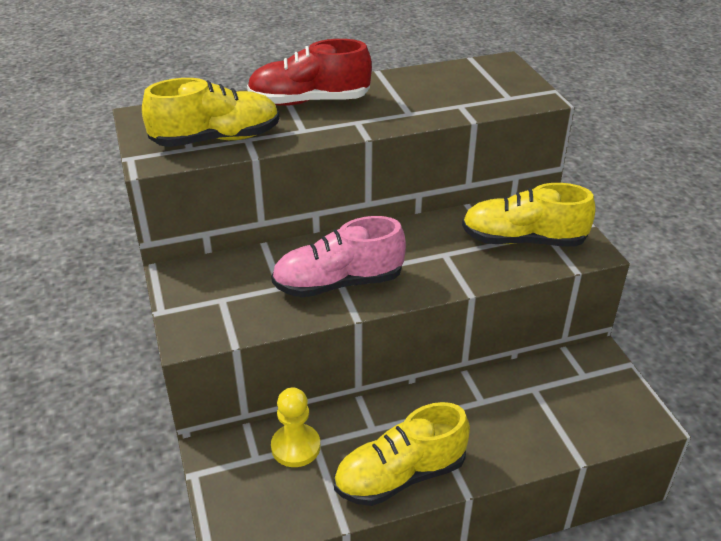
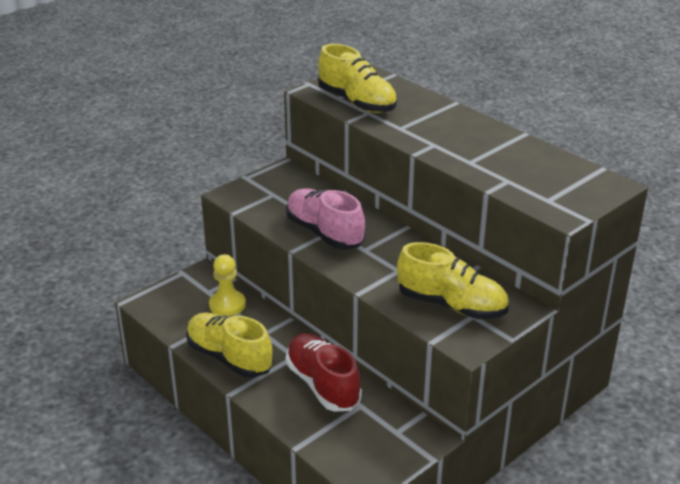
camera: 65 degrees right, 5 degrees down
(309, 101) = (444, 119): red shoe -> red shoe (323, 385)
(523, 240) = (451, 305): yellow shoe -> yellow shoe turned 135 degrees clockwise

